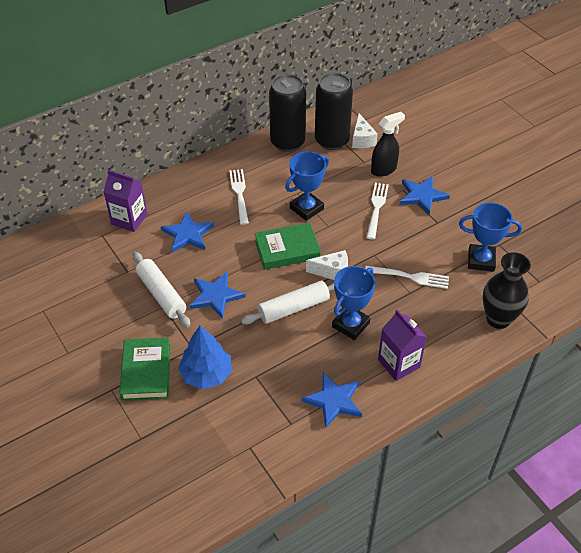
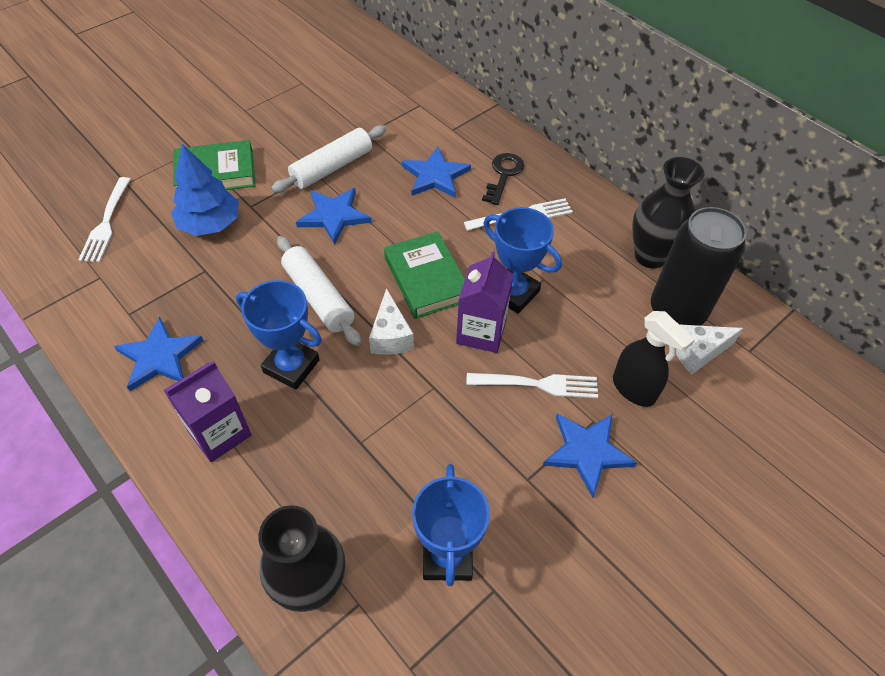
camera: 80 degrees right, 5 degrees up
(129, 219) = (450, 122): purple carton -> purple carton (481, 332)
(197, 197) = (503, 175): none -> black key
(287, 142) = (650, 256): black can -> black vase
(409, 277) = (393, 440): white fork -> white fork (106, 222)

